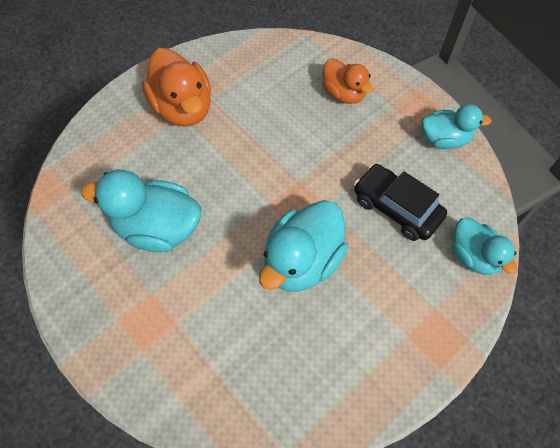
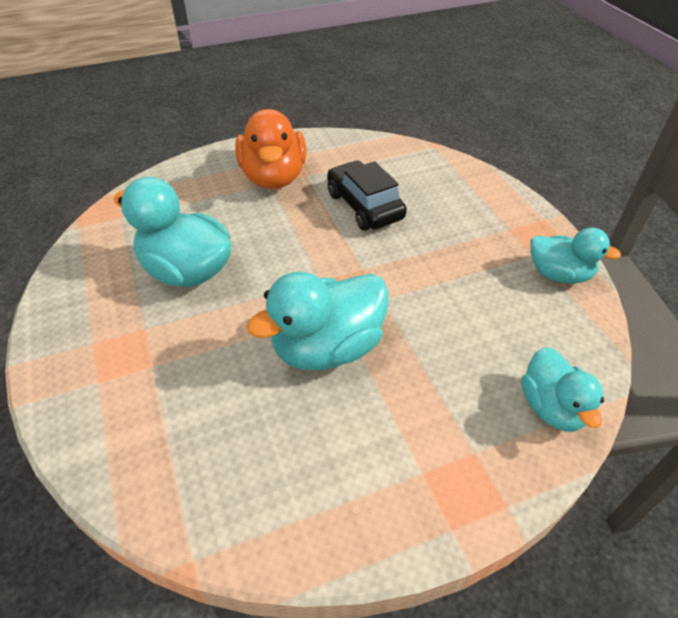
camera: 20 degrees right, 15 degrees down
(343, 94) = (453, 204): orange duck -> none
(396, 208) = (468, 326): black car -> black car (364, 206)

